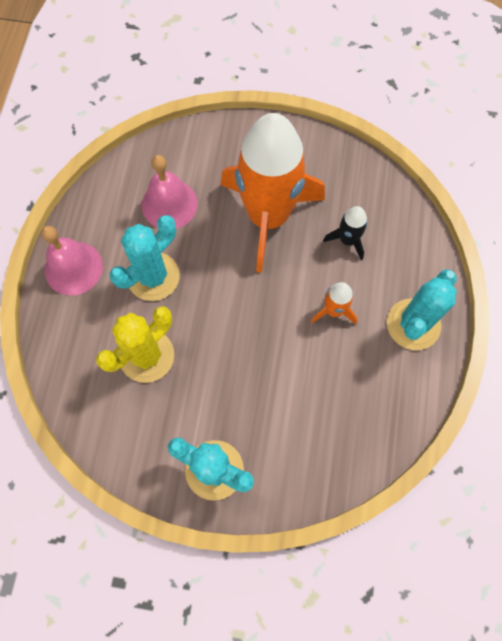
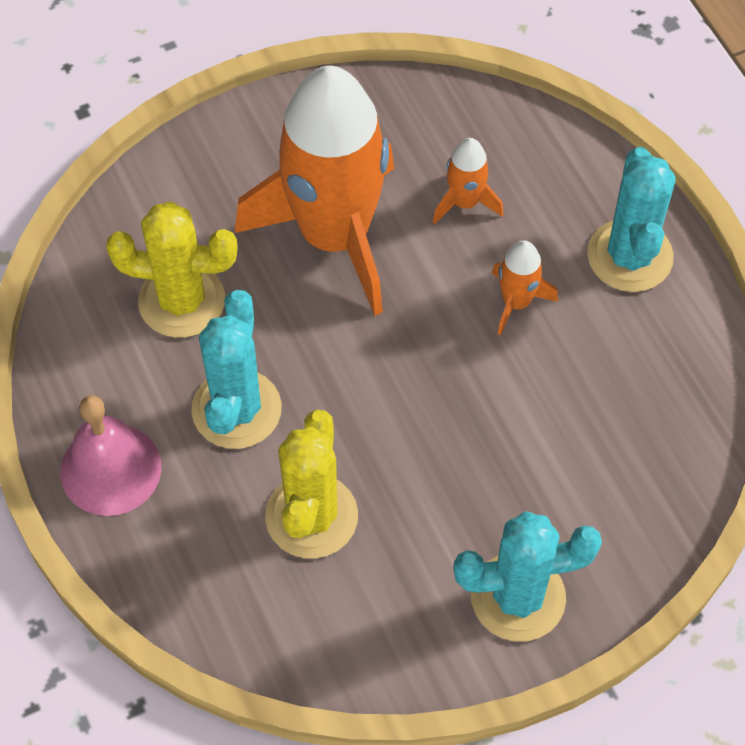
camera: 35 degrees left, 10 degrees down
(169, 204) = (181, 301): pink bell -> yellow cactus
(347, 240) = (465, 202): black rocket -> orange rocket

